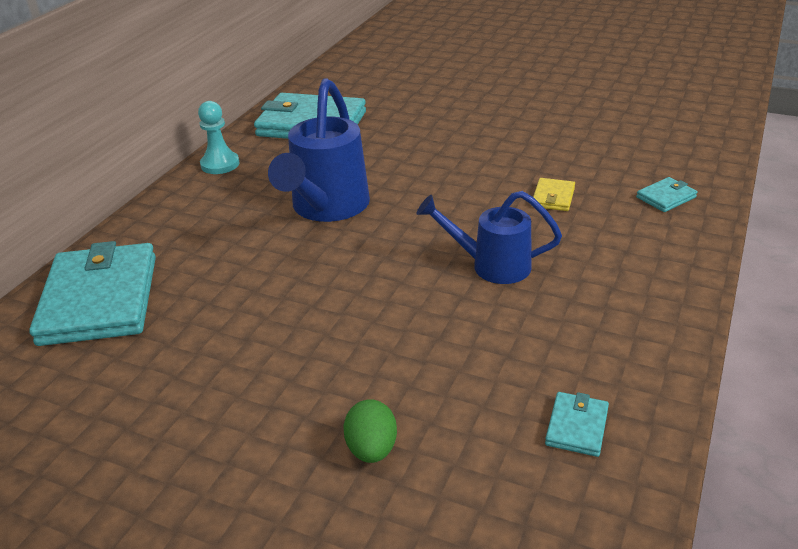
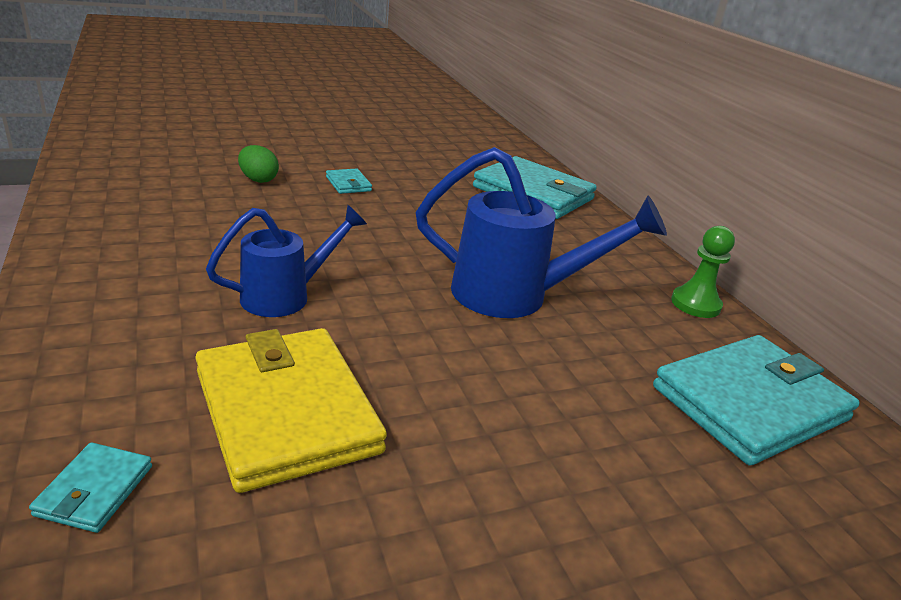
camera: 130 degrees right, 5 degrees down
(220, 164) = (695, 304): turquoise pawn -> green pawn
(326, 209) = (516, 296): blue watering can -> blue watering can turned 135 degrees clockwise
(553, 197) = (286, 411): yellow wallet -> yellow wallet, size x2.37
(576, 427) = (126, 215): turquoise wallet -> turquoise wallet (348, 184)

